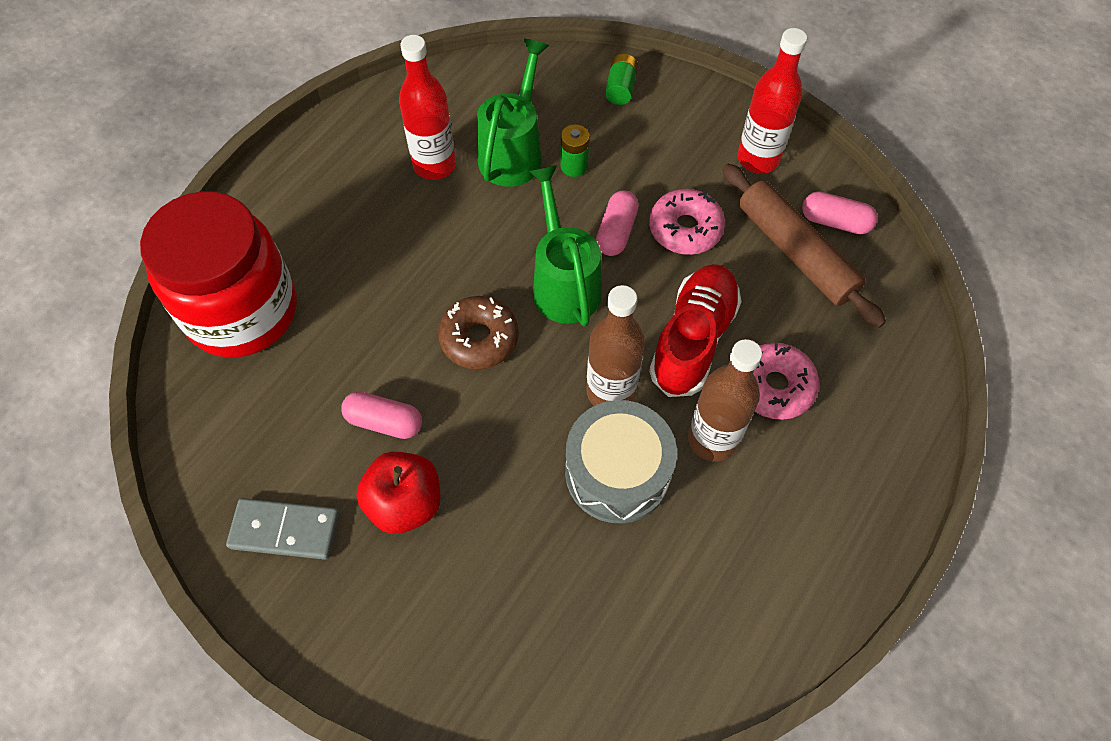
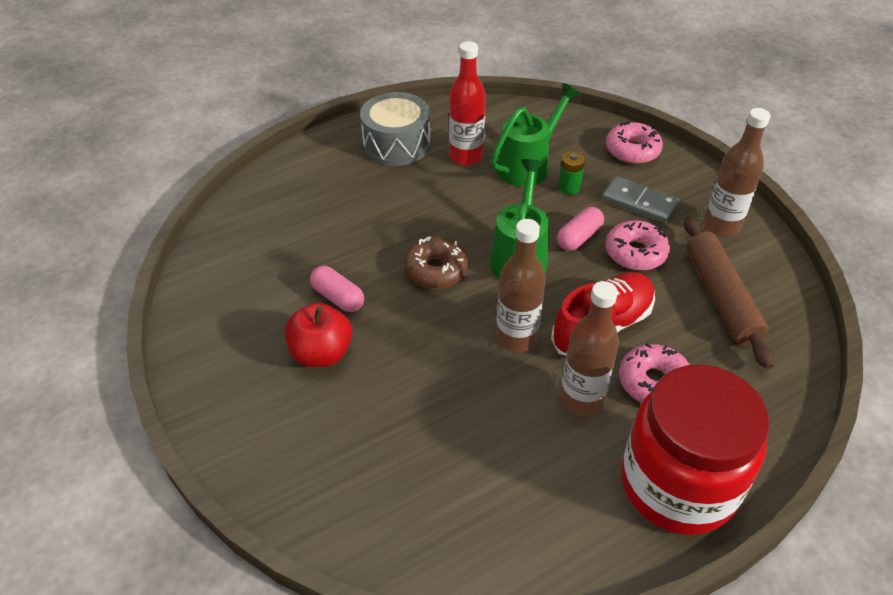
camera: 25 degrees right, 15 degrees down
(242, 311) = (284, 200): red jar -> red jar (678, 484)
(285, 530) = (230, 338): grey domino -> grey domino (639, 202)
(617, 472) = (491, 394): grey drum -> grey drum (396, 144)
(620, 88) = (632, 150): green battery -> pink donut
(758, 159) = (721, 226): red bottle -> brown bottle
(835, 222) = (767, 287): pink capsule -> none

